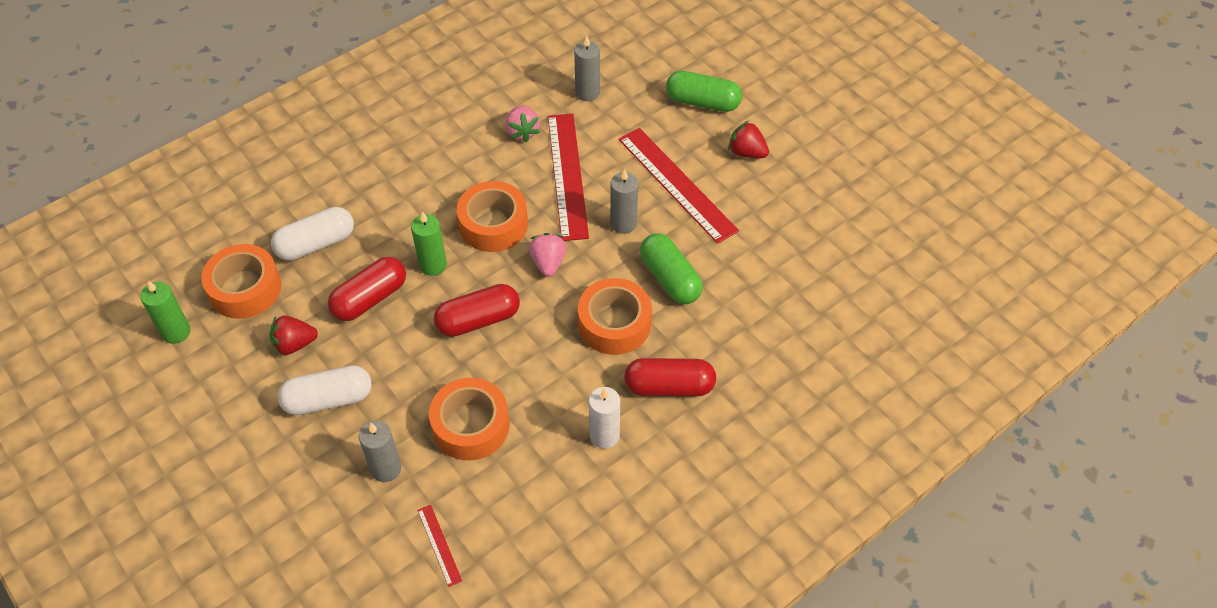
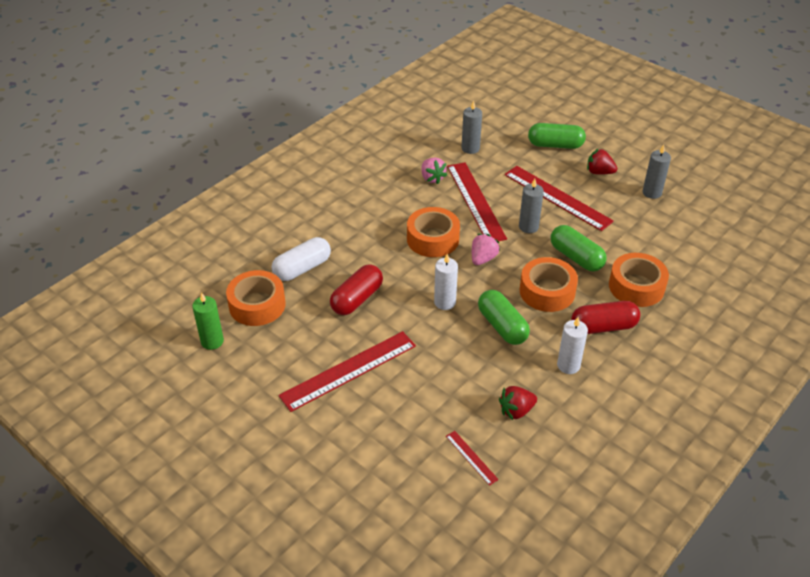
camera: 10 degrees left, 10 degrees down
(294, 344) = (309, 337): red strawberry -> red strawberry (516, 411)
(328, 399) = (349, 371): white capsule -> red ruler
(386, 469) = (411, 411): grey candle -> grey candle (652, 193)
(433, 265) = (397, 271): green candle -> none
(471, 425) = (465, 373): orange tape -> orange tape (636, 286)
(478, 320) = (445, 302): red capsule -> white candle
(539, 366) = (502, 326): none -> green capsule
(548, 263) = (483, 258): pink strawberry -> pink strawberry turned 45 degrees clockwise

